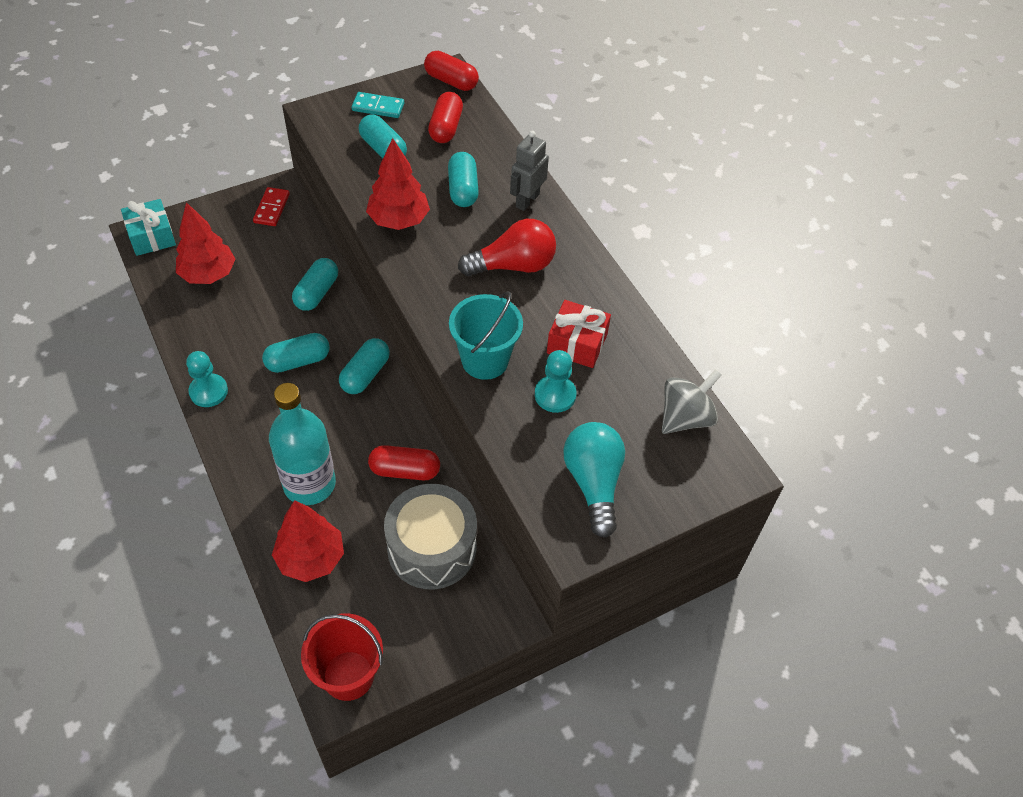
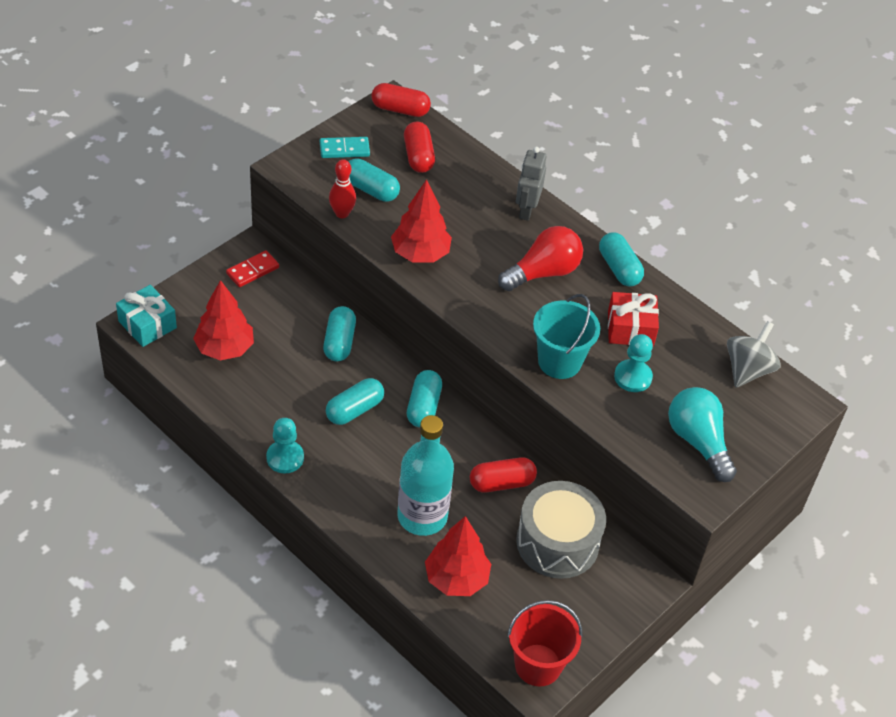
camera: 20 degrees left, 5 degrees down
(272, 208) = (252, 270): red domino -> red domino turned 60 degrees clockwise
(343, 166) = (342, 213): none -> red bowling pin
(463, 189) = (464, 212): turquoise capsule -> turquoise capsule (619, 268)

